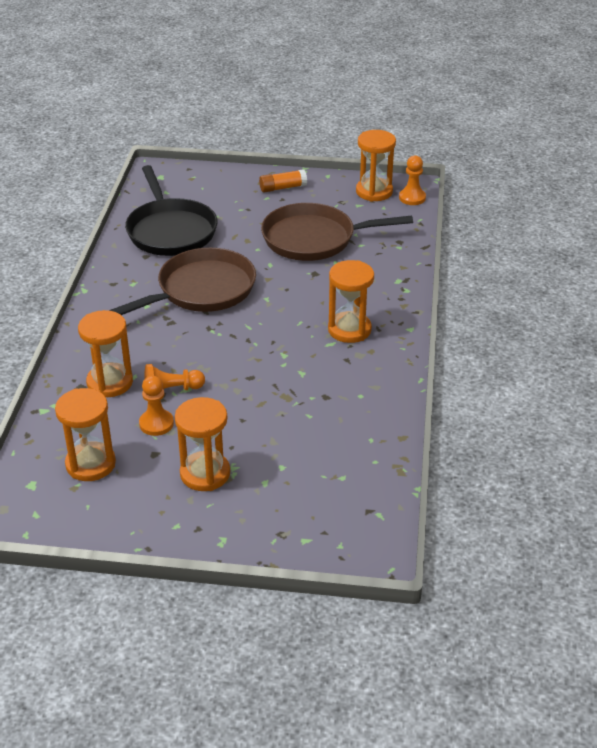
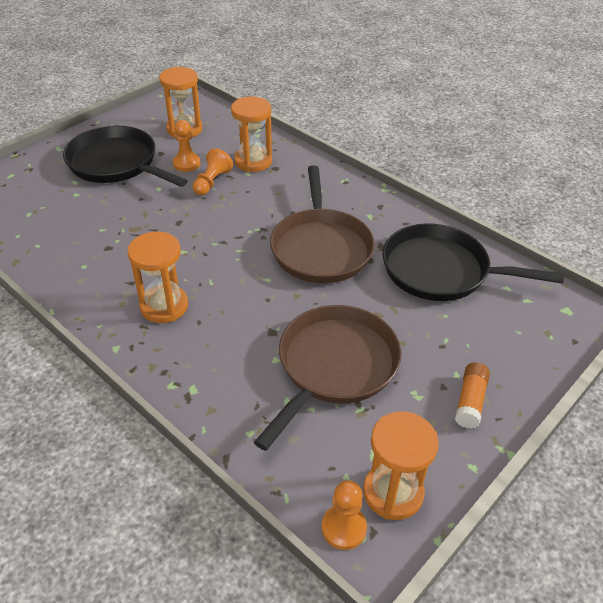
camera: 125 degrees right, 5 degrees up
(205, 474) = (116, 163): orange hourglass -> black pan

